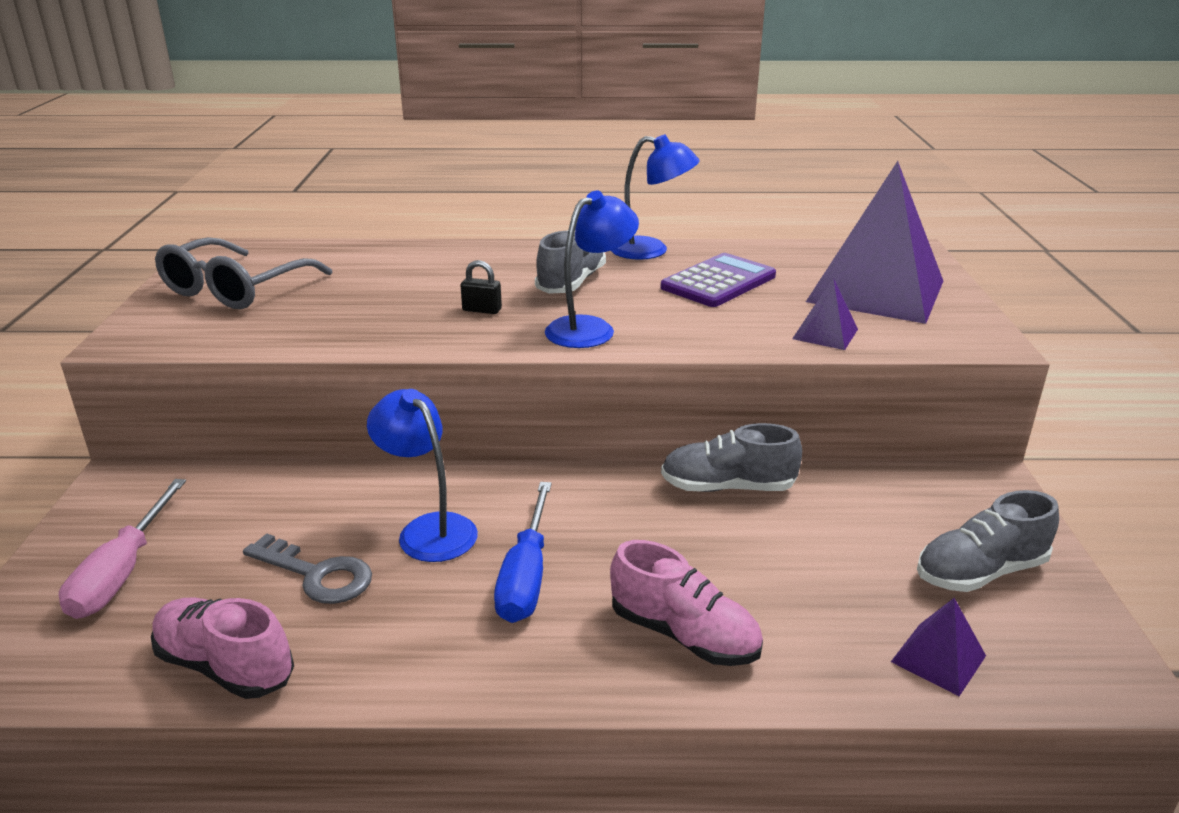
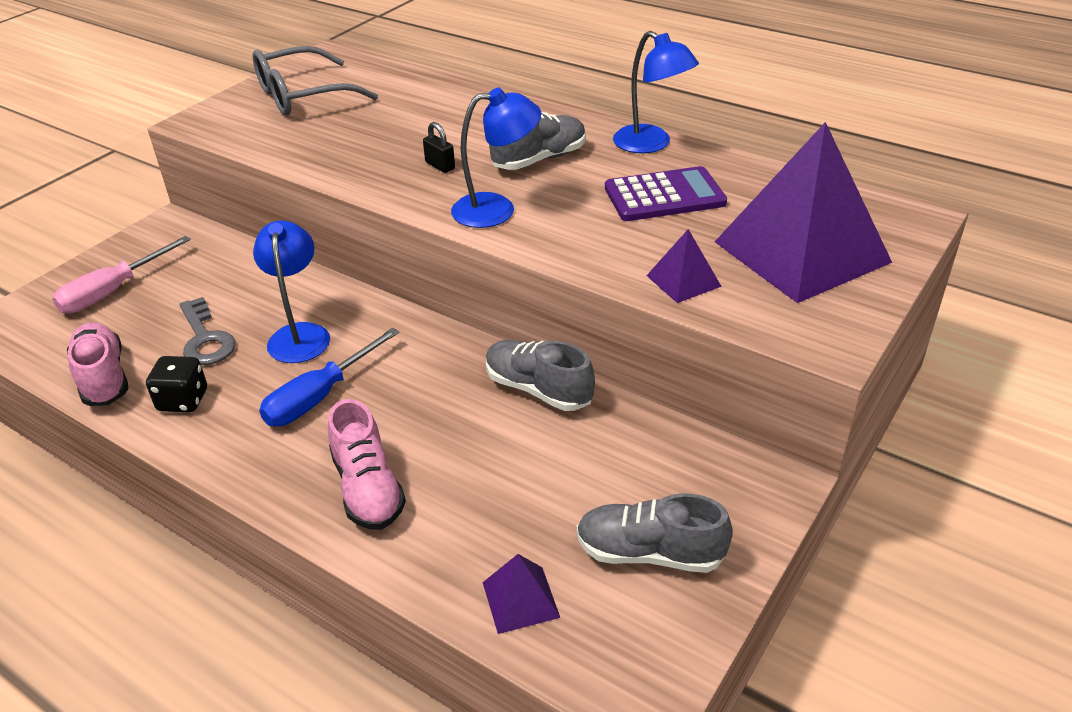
camera: 35 degrees right, 10 degrees up
(367, 645) = (183, 400): none -> black dice

